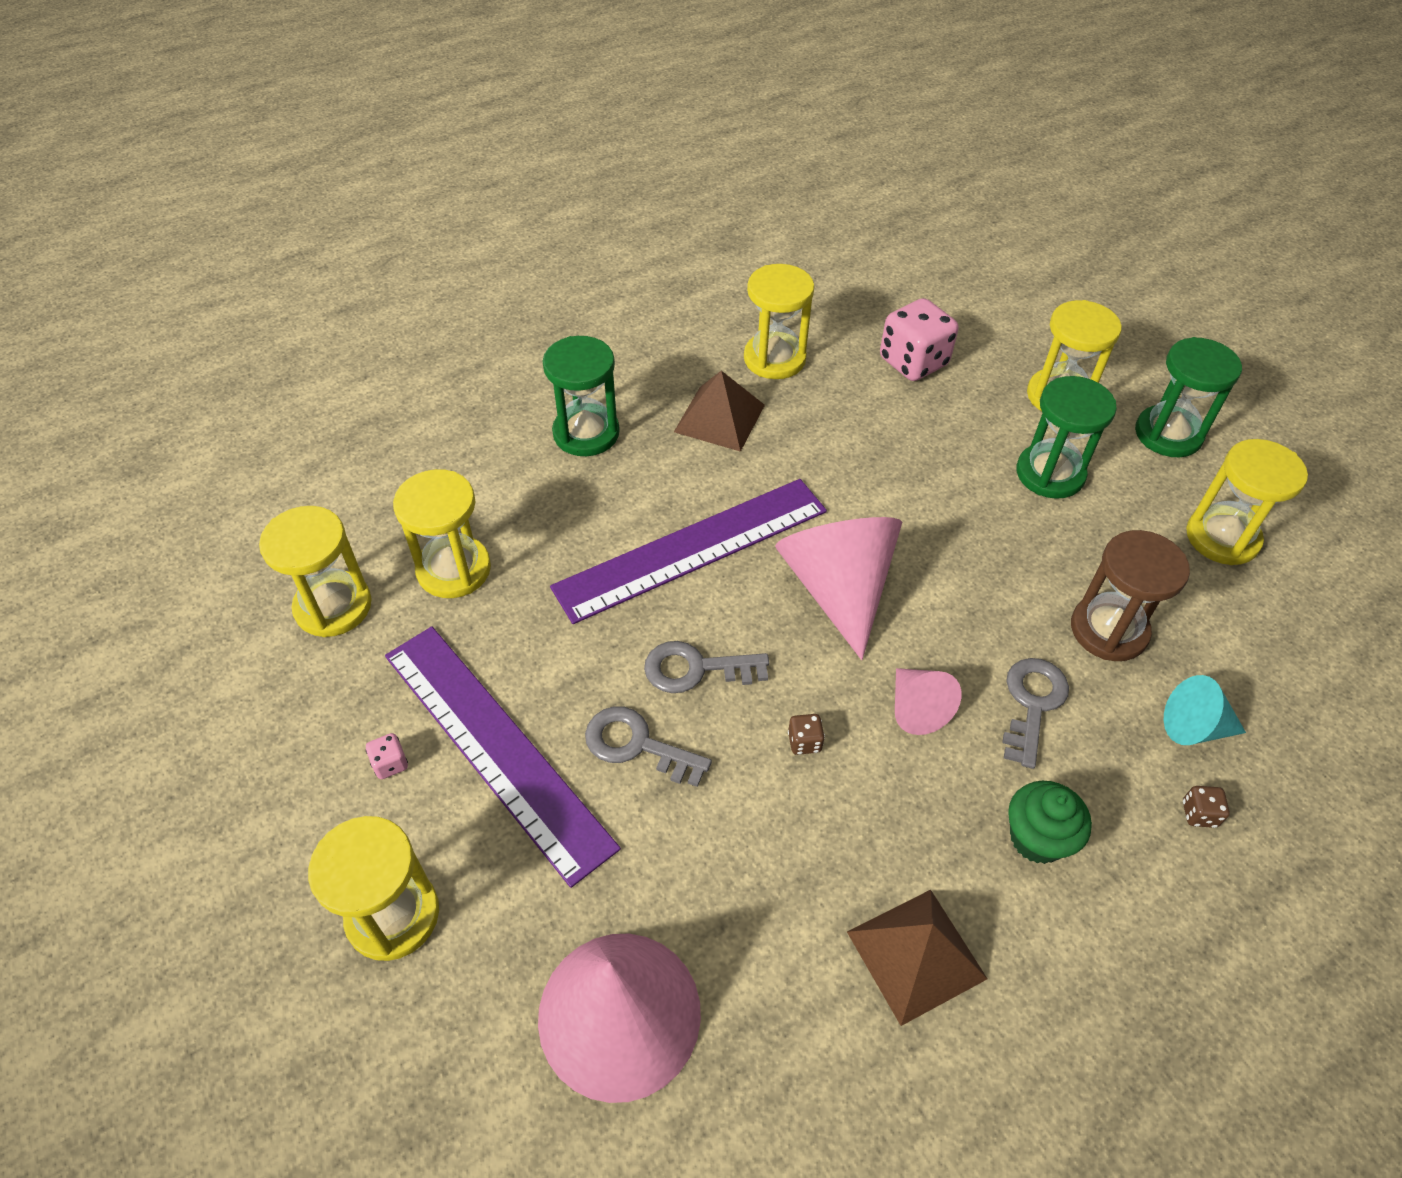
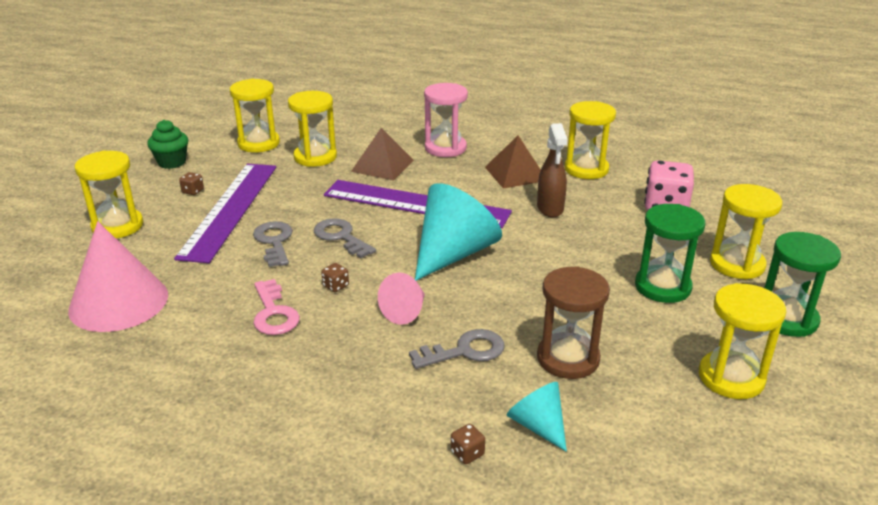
camera: 50 degrees right, 20 degrees down
(390, 764) = (193, 191): pink dice -> brown dice
(586, 433) = (445, 148): green hourglass -> pink hourglass
(808, 841) = (274, 313): none -> pink key
(826, 446) = (550, 208): none -> brown spray bottle
(838, 589) = (453, 254): pink cone -> turquoise cone
(916, 955) = (238, 377): brown pyramid -> brown pyramid (382, 165)
(1037, 838) = (366, 391): green cupcake -> green cupcake (172, 162)

